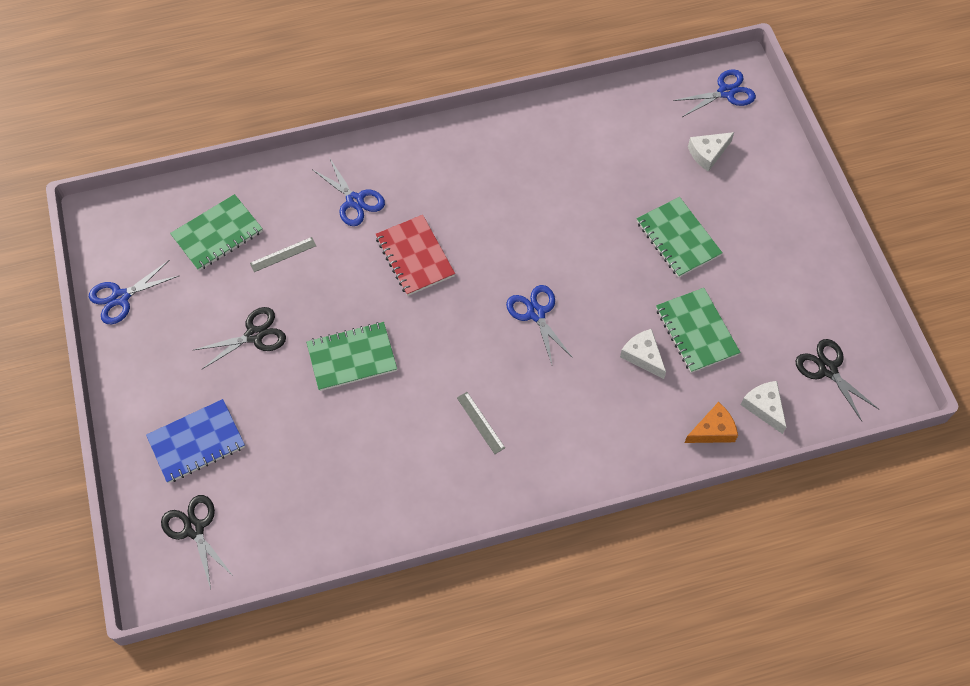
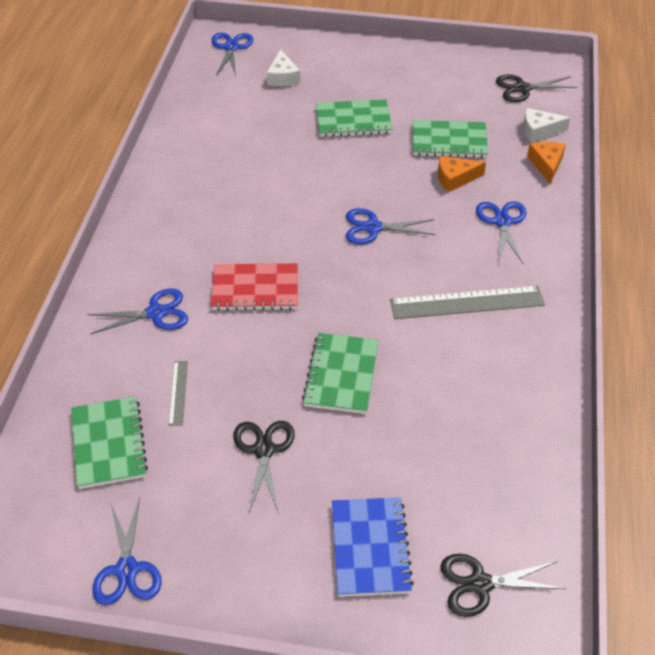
camera: 65 degrees left, 15 degrees down
(480, 422) = (467, 302): grey ruler -> grey ruler, size x2.03
(603, 417) = (502, 222): none -> blue scissors
(643, 356) = (455, 178): white cheese -> orange cheese

